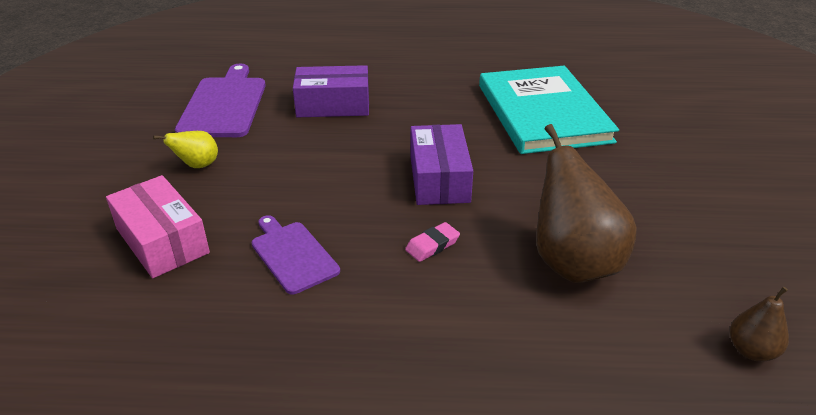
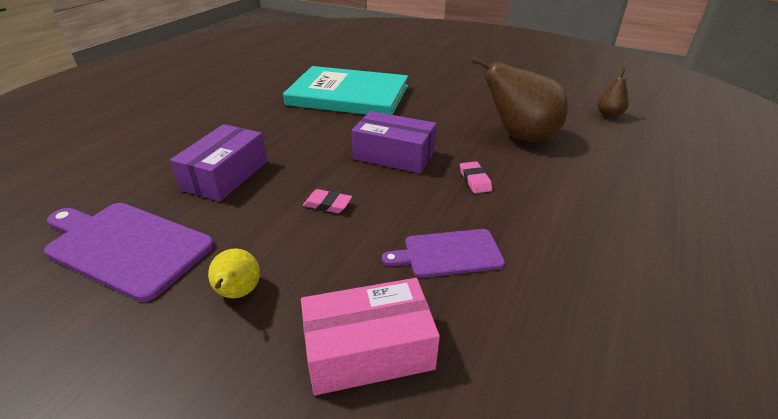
camera: 65 degrees left, 0 degrees up
(325, 167) = (327, 204): none -> pink eraser

